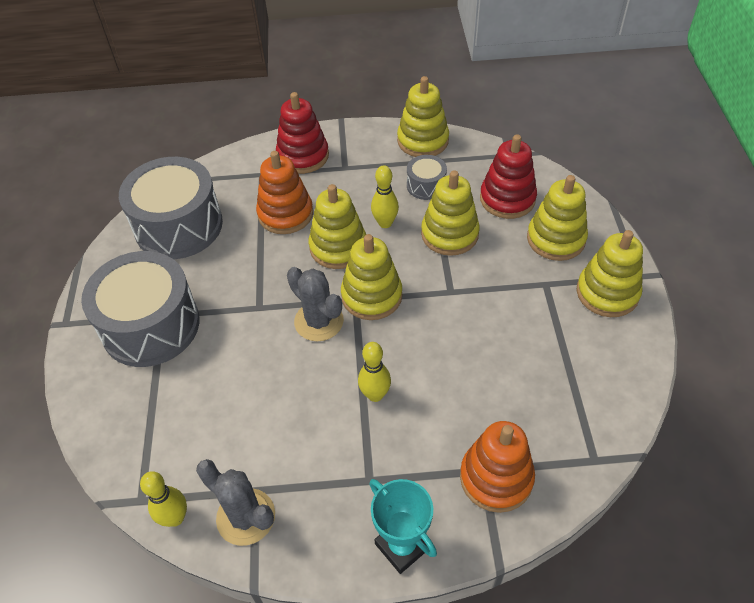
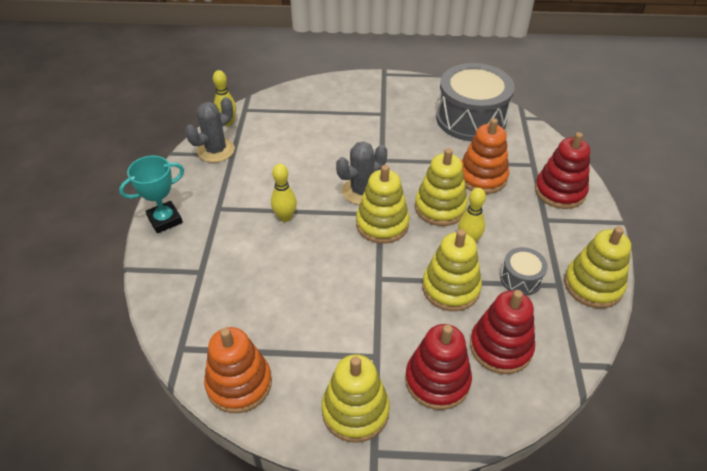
camera: 95 degrees right, 5 degrees down
(151, 325) = (374, 109): grey drum -> none
(496, 478) = (191, 278): orange stacking toy -> orange stacking toy (239, 384)
(556, 239) = (437, 380): yellow stacking toy -> red stacking toy

